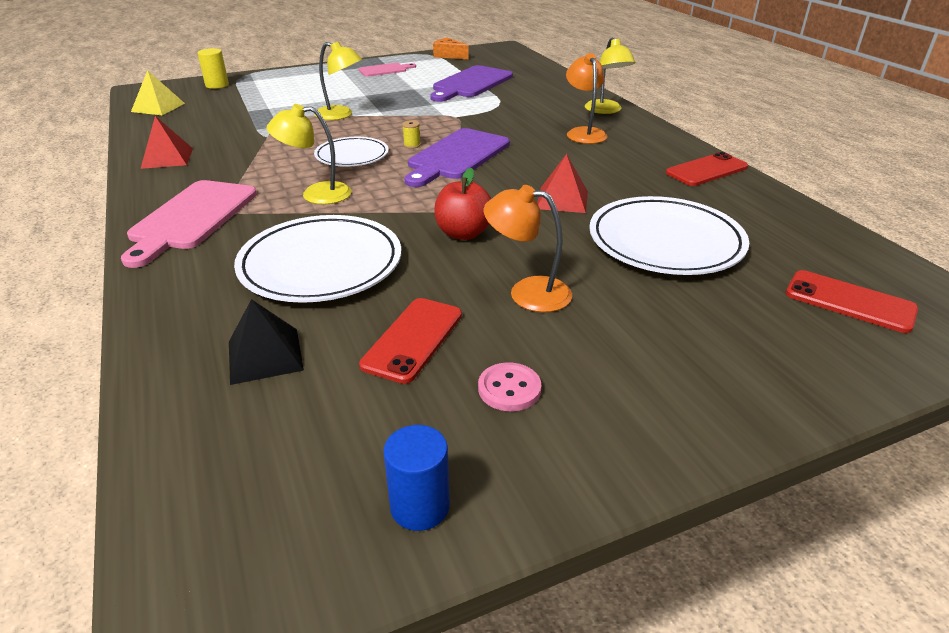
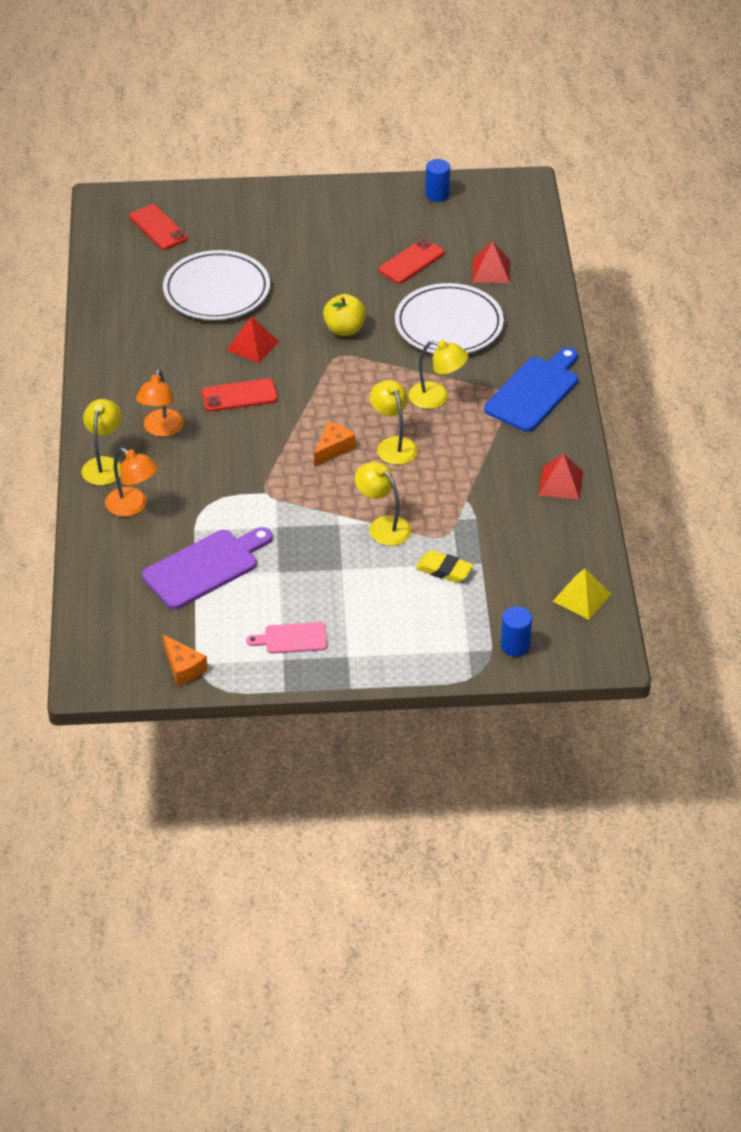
camera: 160 degrees left, 10 degrees up
(191, 218) = (534, 392): pink cutting board -> blue cutting board
(217, 85) = (515, 646): yellow cylinder -> blue cylinder
(265, 355) = (491, 270): black pyramid -> red pyramid
(280, 104) = (444, 570): none -> yellow eraser
(352, 156) = (393, 445): white plate -> yellow lamp
(412, 145) = (333, 449): yellow spool -> orange cheese
(456, 156) = (301, 421): purple cutting board -> none
(463, 233) = (344, 329): red apple -> yellow apple
(509, 389) = (376, 227): pink button -> none
(527, 292) = (333, 275): orange lamp -> orange lamp (133, 506)
(706, 170) = (109, 351): red phone -> red phone (239, 396)

